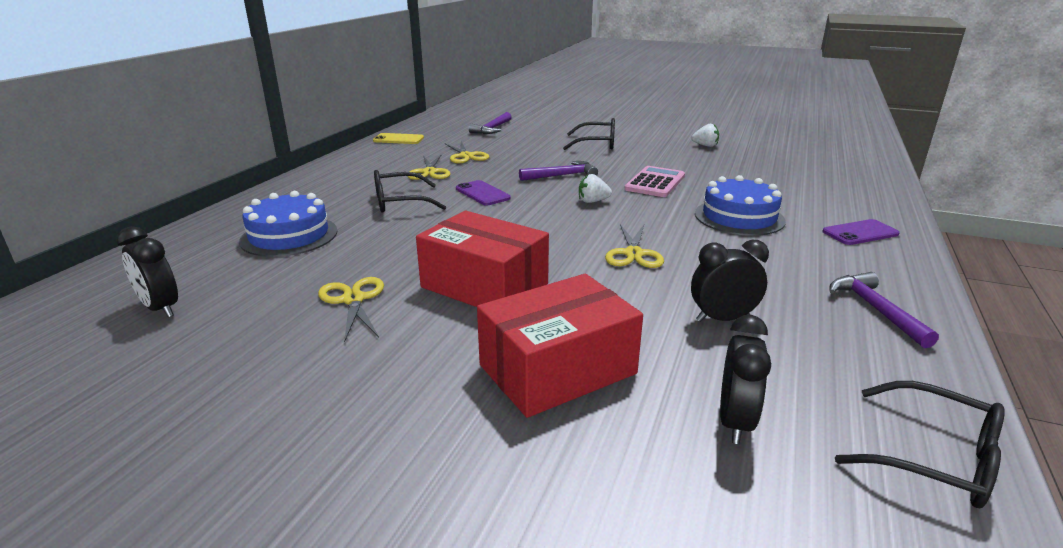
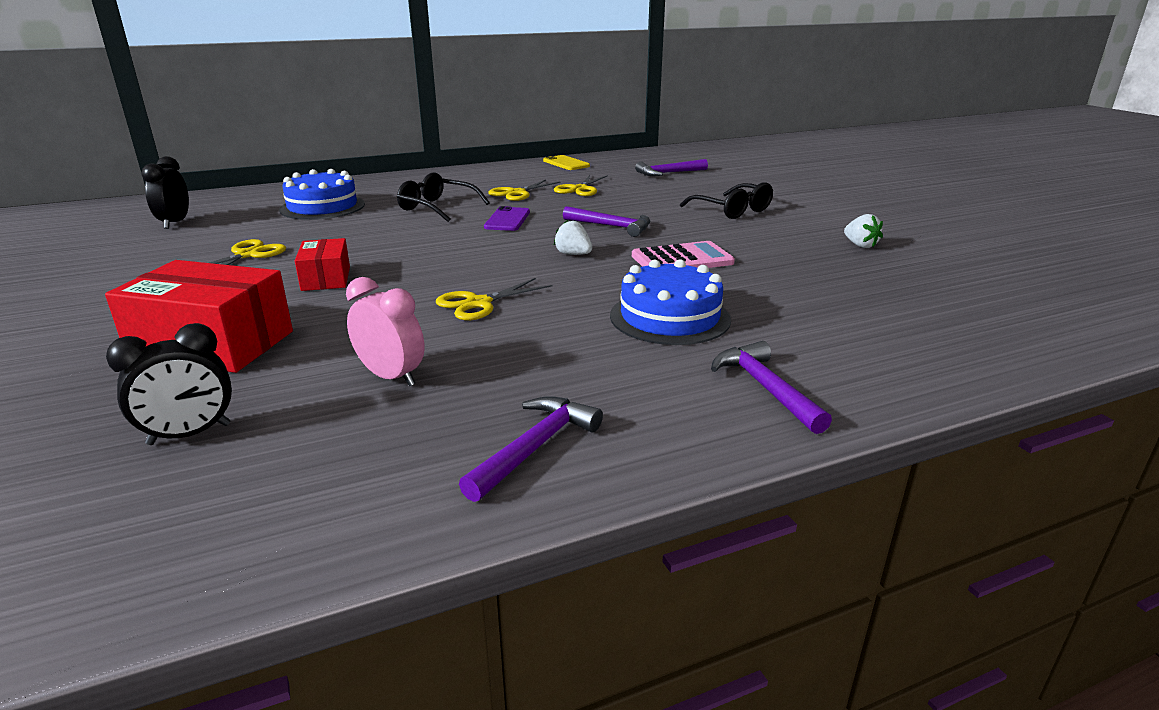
camera: 45 degrees right, 0 degrees up
(484, 285) = (326, 278): red box -> red box, size x0.56
(722, 319) = (391, 377): black clock -> pink clock
(860, 233) = (765, 388): purple phone -> purple hammer
(934, 458) = (204, 554): black glasses -> none

